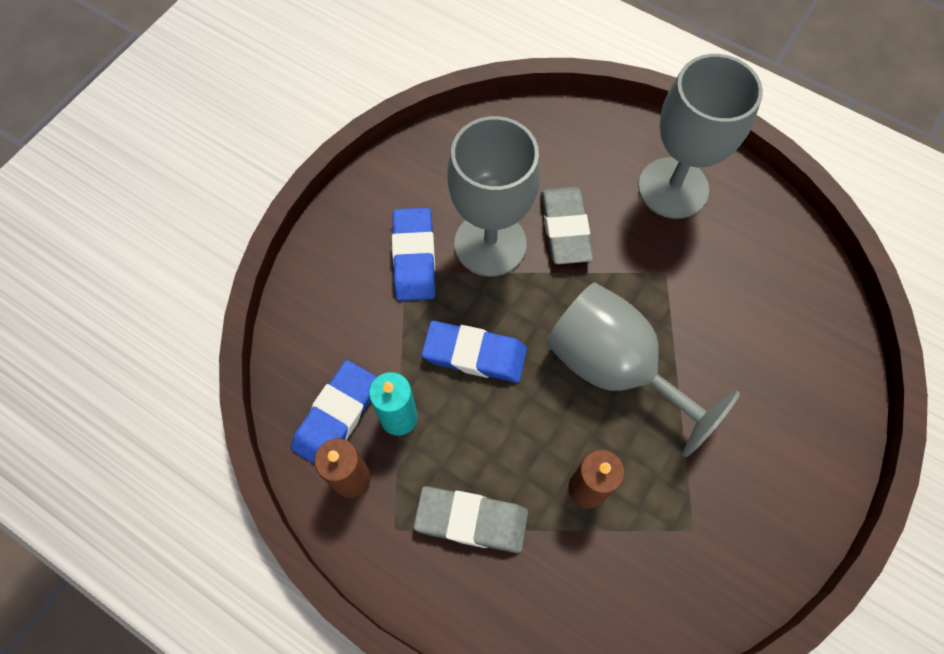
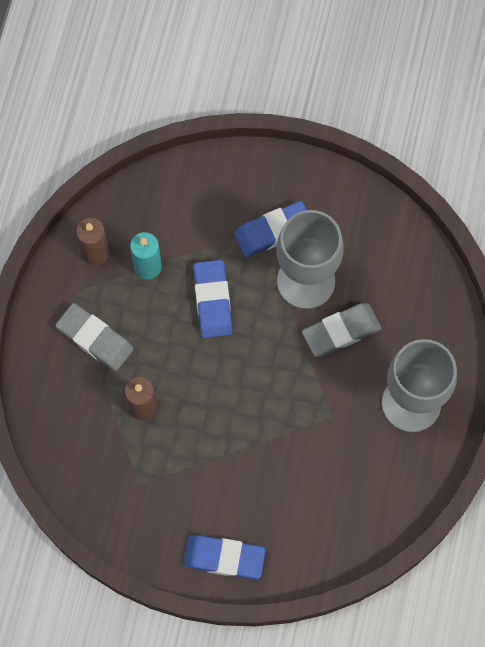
camera: 70 degrees right, 5 degrees up
(337, 416) = (134, 226): blue eraser -> blue eraser (224, 557)
(471, 520) = (95, 339): grey eraser -> grey eraser turned 45 degrees counterclockwise
(614, 368) = (238, 400): grey goblet -> none

